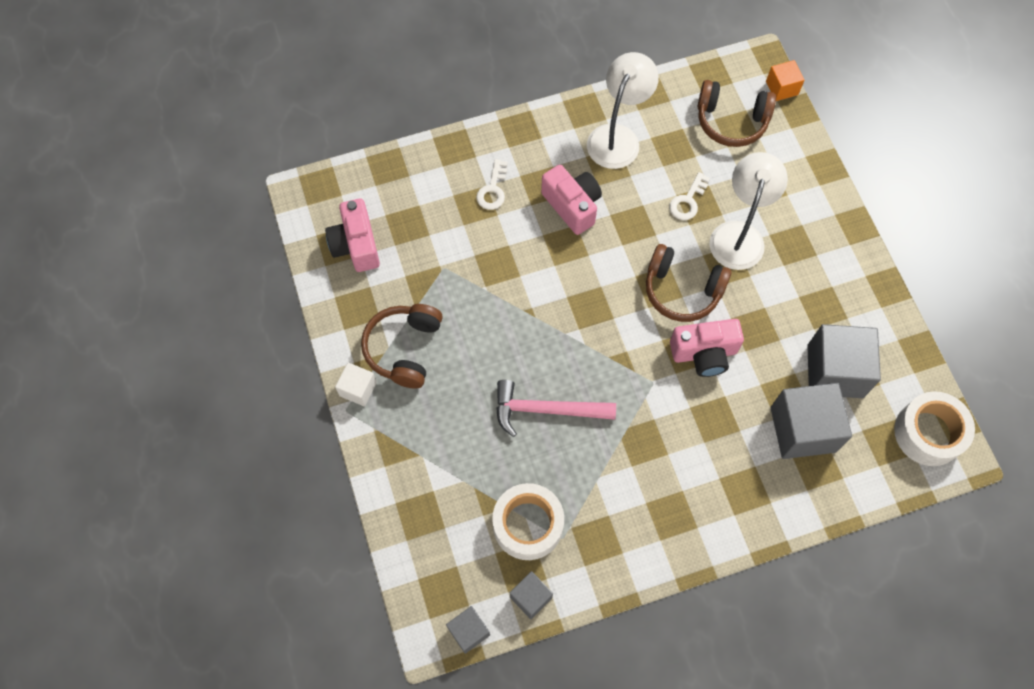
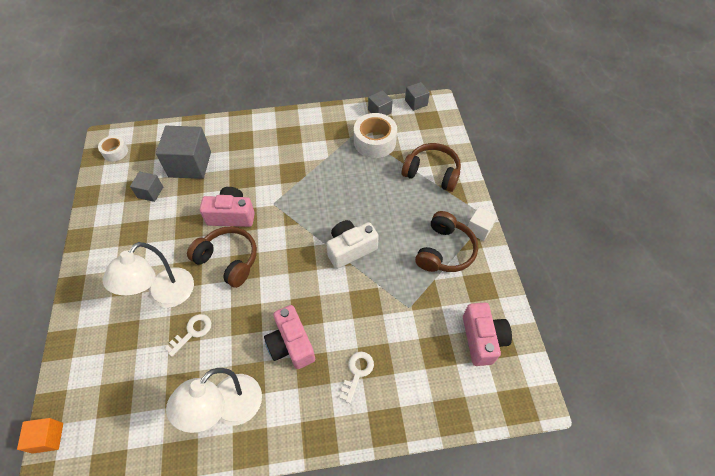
camera: 170 degrees left, 10 degrees down
(529, 331) = (350, 249): none -> white camera
(546, 410) = (350, 198): pink hammer -> none
(731, 121) = (116, 407): brown headphones -> brown headphones (432, 173)
(835, 371) = (150, 192): grey cube -> grey cube, size x0.52
(928, 433) = (115, 152): white tape -> white tape, size x0.57

